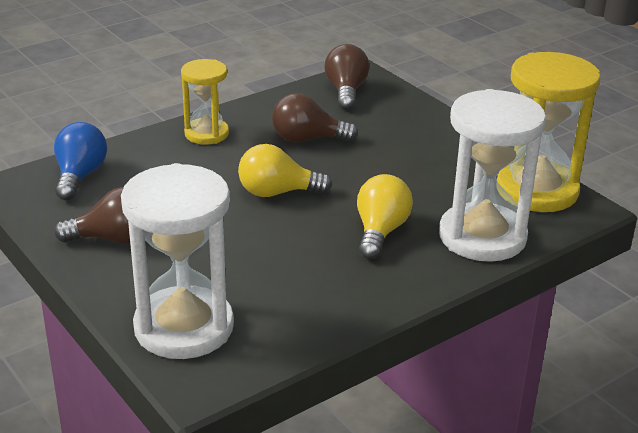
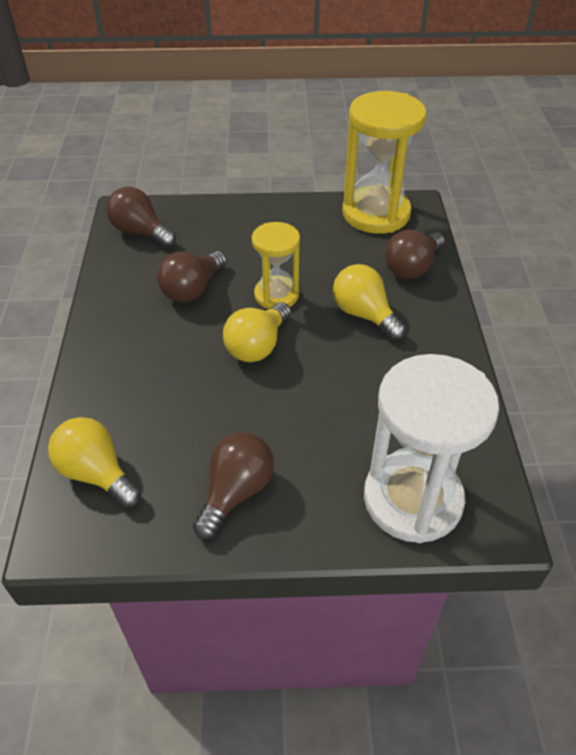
camera: 55 degrees left, 15 degrees up
(80, 176) = (97, 473): blue light bulb -> yellow light bulb
(206, 134) = (116, 346): yellow hourglass -> yellow hourglass (276, 295)
(482, 237) = (412, 267): white hourglass -> brown light bulb

